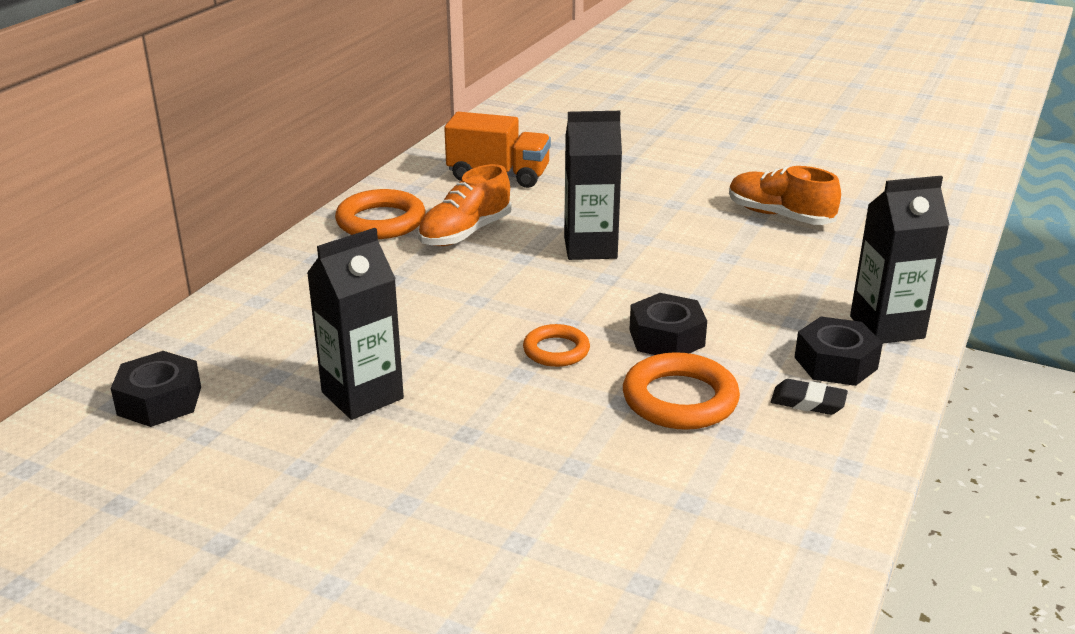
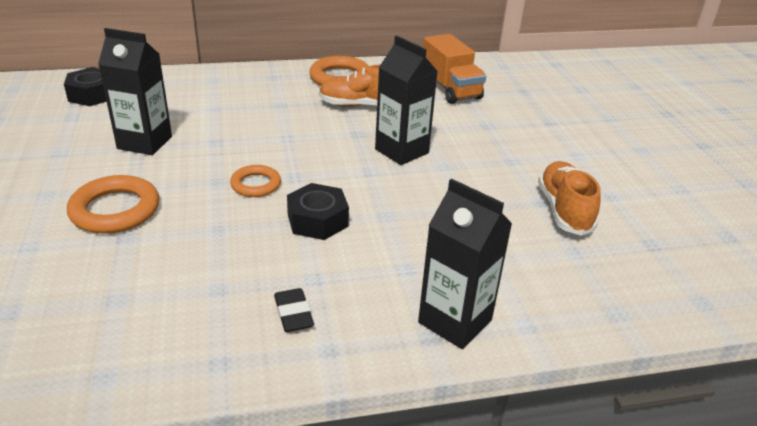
camera: 50 degrees right, 5 degrees up
(680, 399) = (242, 252): orange ring -> orange ring (115, 210)
(835, 363) = (366, 310): black nut -> none

